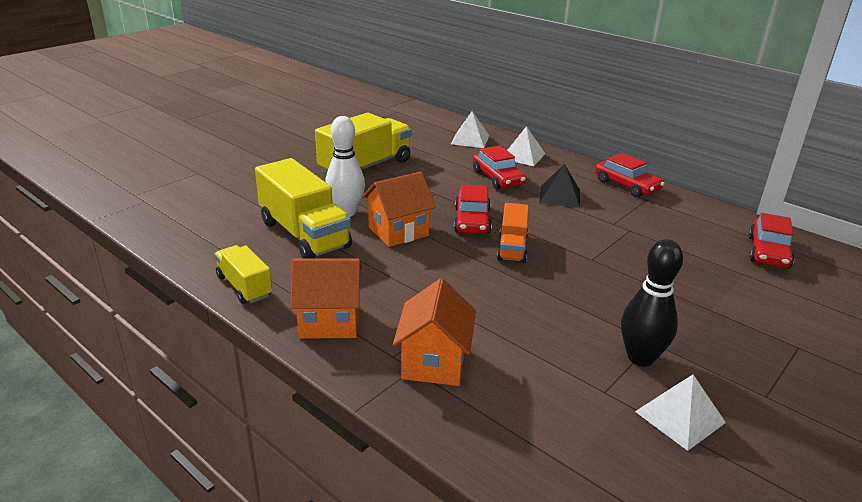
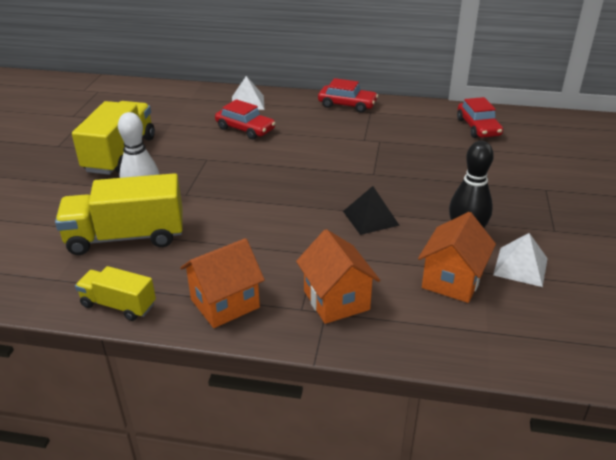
camera: 30 degrees left, 5 degrees up
(304, 234) = (126, 237): yellow truck -> yellow truck turned 150 degrees clockwise
(398, 231) = (207, 204): orange house -> orange house (452, 280)
(470, 139) = (190, 100): white pyramid -> none
(472, 221) = (258, 173): red car -> none
(512, 247) = (309, 185): orange truck -> none
(560, 196) = (307, 129): black pyramid -> black pyramid (370, 218)

